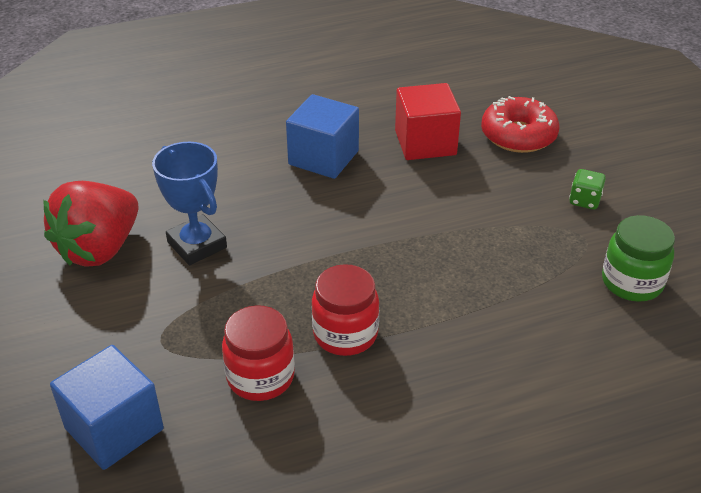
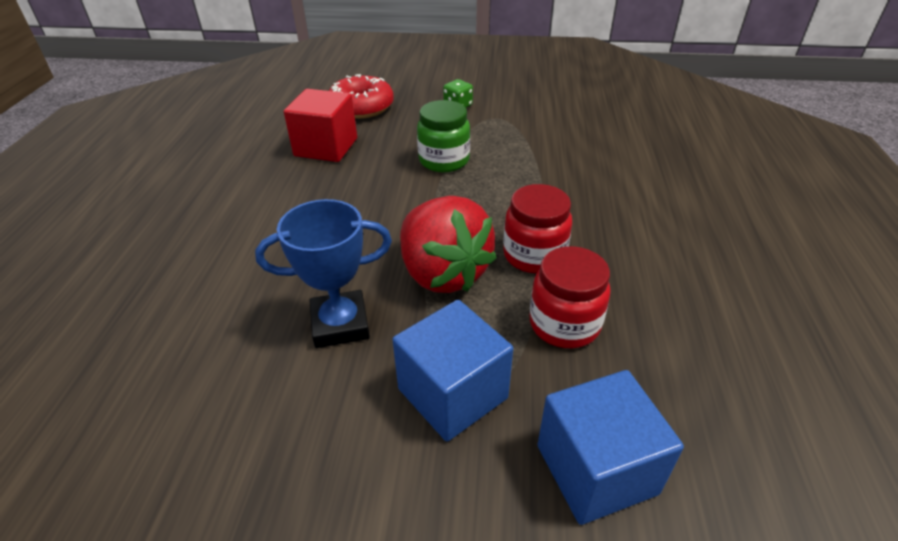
camera: 65 degrees left, 0 degrees up
(99, 249) = (274, 418): red strawberry -> red strawberry (443, 273)
(323, 158) = (287, 204): blue cube -> blue cube (452, 393)
(632, 282) = (551, 116): green jar -> green jar (444, 161)

